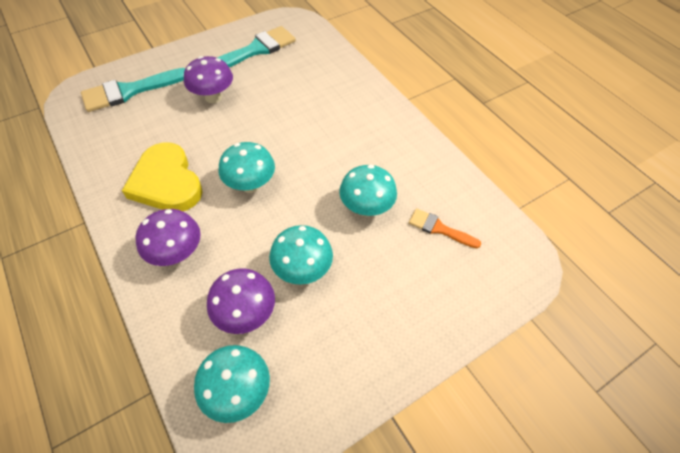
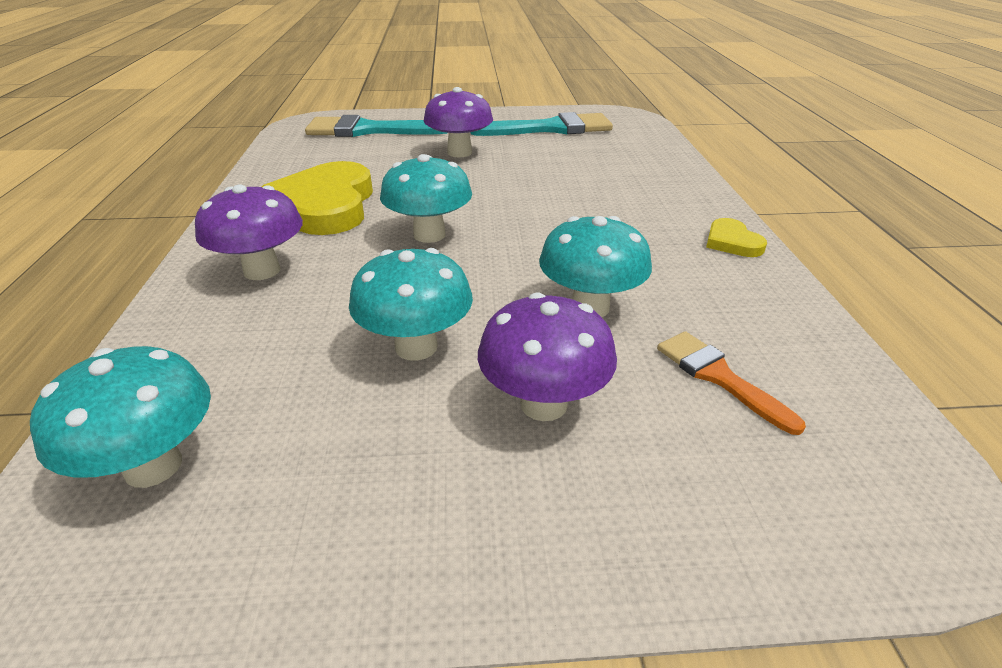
camera: 30 degrees right, 20 degrees down
(246, 313) = (277, 368): purple mushroom -> purple mushroom (543, 404)
(407, 131) = (732, 242): none -> yellow heart

